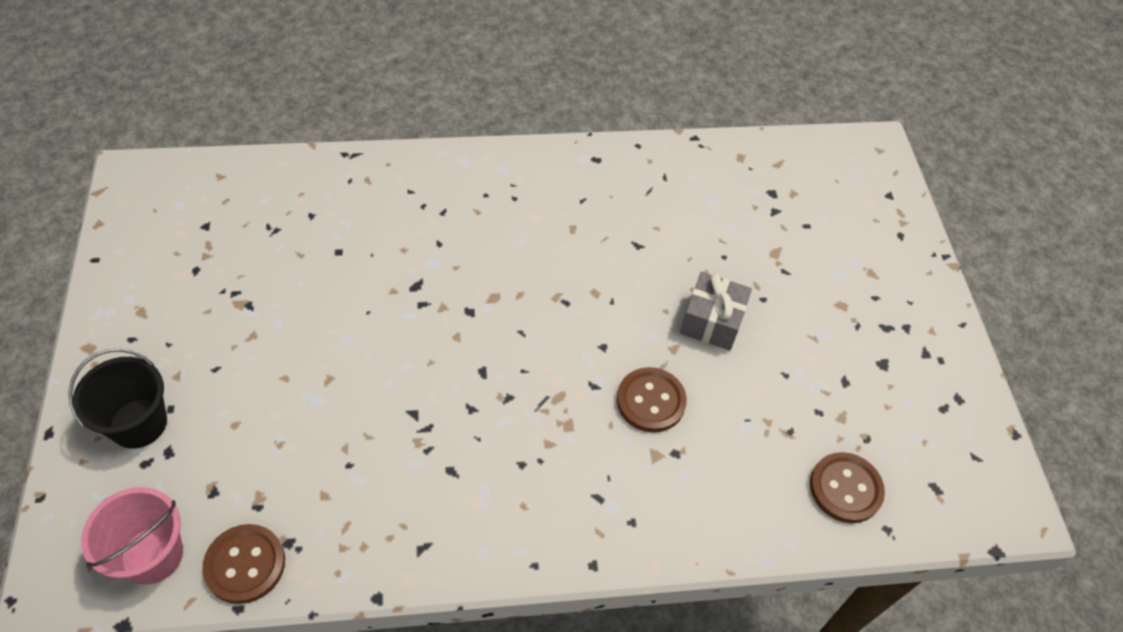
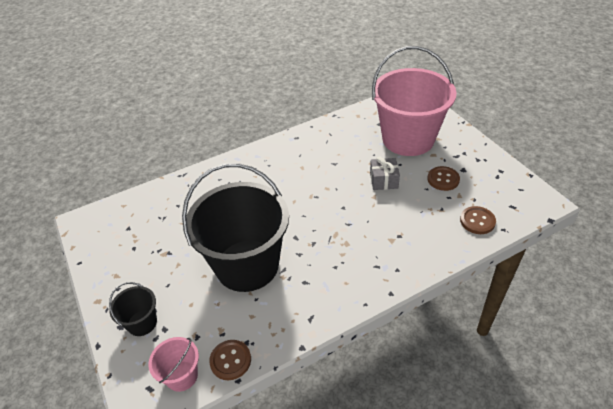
camera: 15 degrees left, 10 degrees down
(368, 390) = (247, 265): none -> black bucket
(651, 401) = (376, 220): brown button -> brown button (443, 179)
(810, 250) = (408, 139): none -> pink bucket

